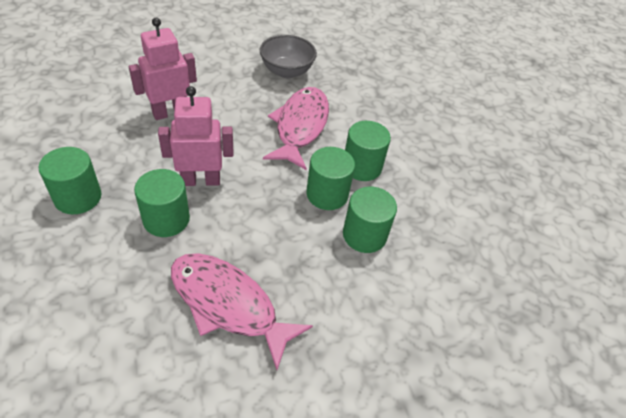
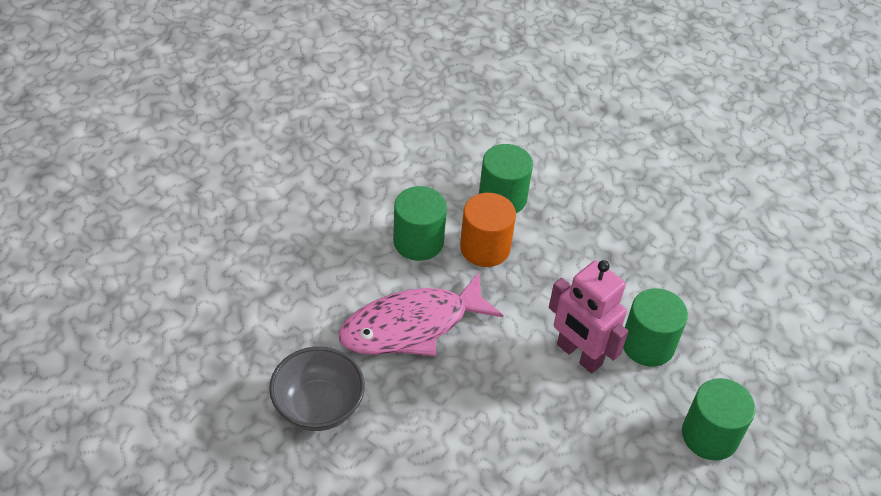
camera: 125 degrees left, 0 degrees up
(170, 112) = (522, 465): pink robot -> none
(228, 304) = (664, 243): pink fish -> none
(327, 194) = (485, 248): green cylinder -> orange cylinder

